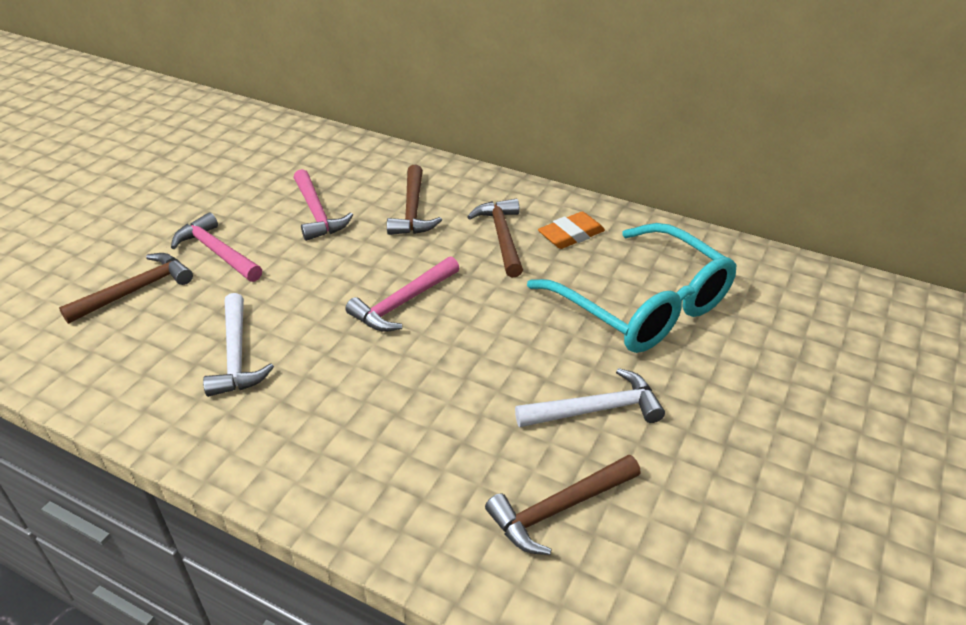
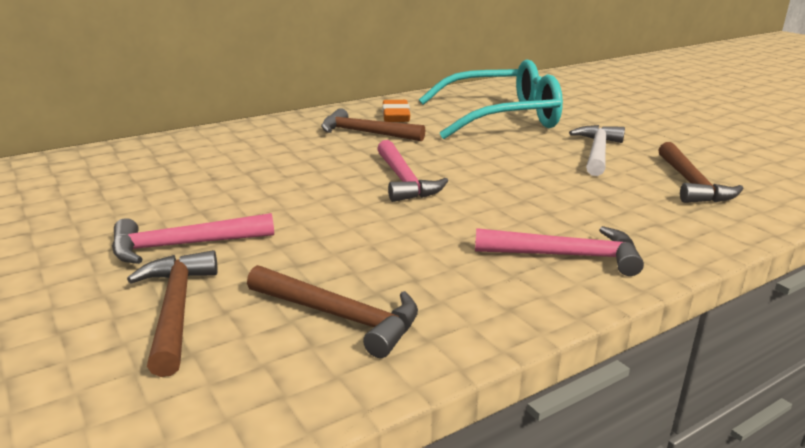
camera: 60 degrees left, 15 degrees down
(236, 355) = (390, 266): white hammer -> none
(317, 213) = (206, 186): pink hammer -> pink hammer (566, 256)
(413, 210) = (275, 151): brown hammer -> brown hammer (340, 317)

